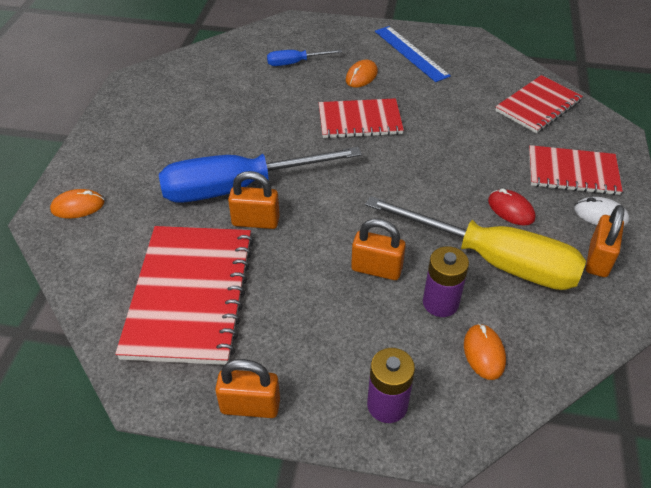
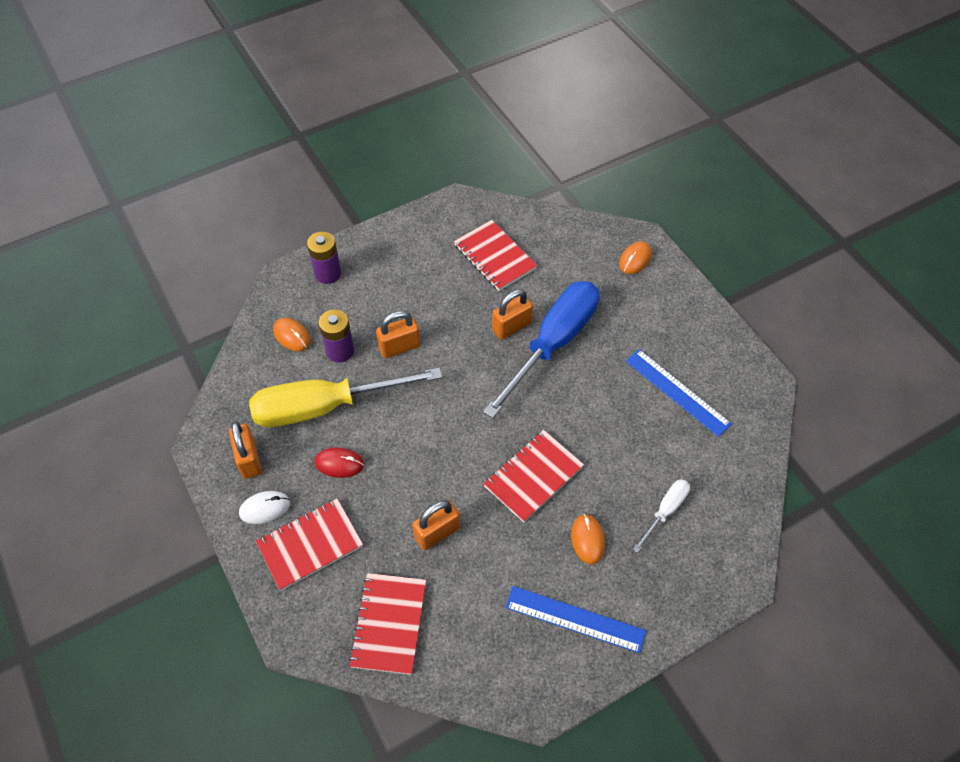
camera: 140 degrees right, 10 degrees up
(190, 295) = (495, 257): red notebook -> red notebook, size x0.63
(195, 107) = (677, 392): none -> blue ruler
(250, 406) = (399, 229): orange padlock -> orange padlock (437, 532)
(295, 63) = (665, 511): blue screwdriver -> white screwdriver

